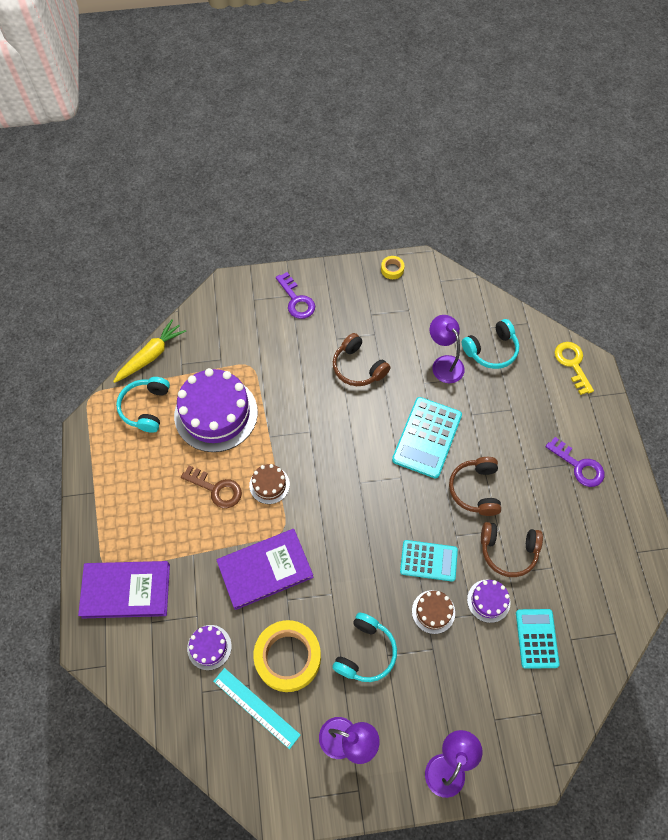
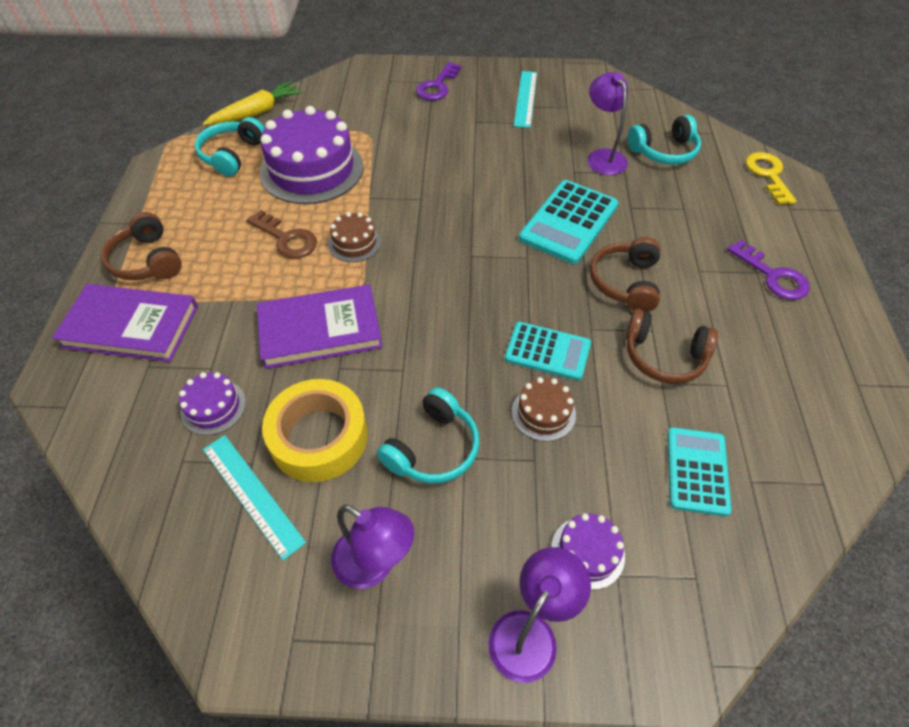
camera: 10 degrees right, 10 degrees down
(296, 300) = (437, 86): purple key -> purple key turned 45 degrees clockwise
(358, 367) = (495, 148): brown headphones -> brown headphones (147, 260)
(373, 305) = (525, 98): none -> turquoise ruler
(392, 269) = (554, 73): yellow tape -> none
(488, 601) = (628, 411): purple cake -> purple cake (587, 552)

